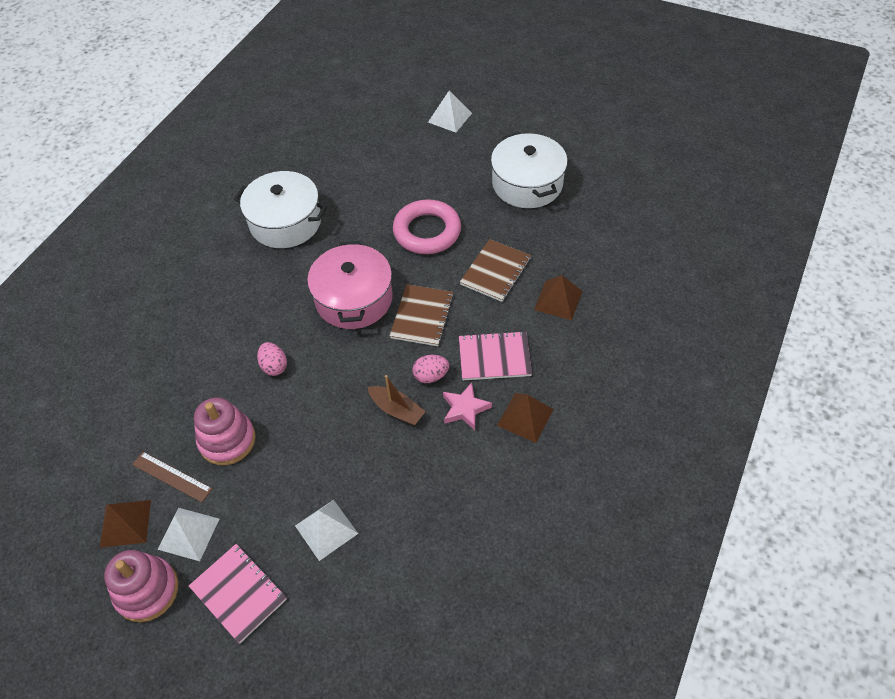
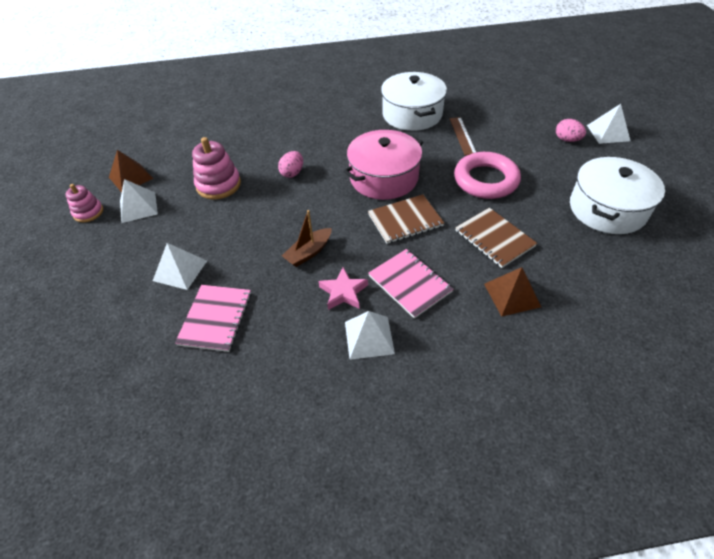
camera: 55 degrees right, 5 degrees down
(147, 590) = (88, 212): pink stacking toy -> pink stacking toy, size x0.63
(172, 476) = (175, 177): brown ruler -> brown ruler (462, 135)
(239, 593) = (106, 254): pink notebook -> pink notebook (215, 318)
(397, 410) = (309, 252): brown boat -> brown boat turned 45 degrees clockwise
(431, 376) = (356, 255): pink egg -> pink egg (567, 140)
(495, 271) = (494, 238): brown notebook -> brown notebook turned 60 degrees clockwise
(525, 417) = (369, 337): brown pyramid -> white pyramid

